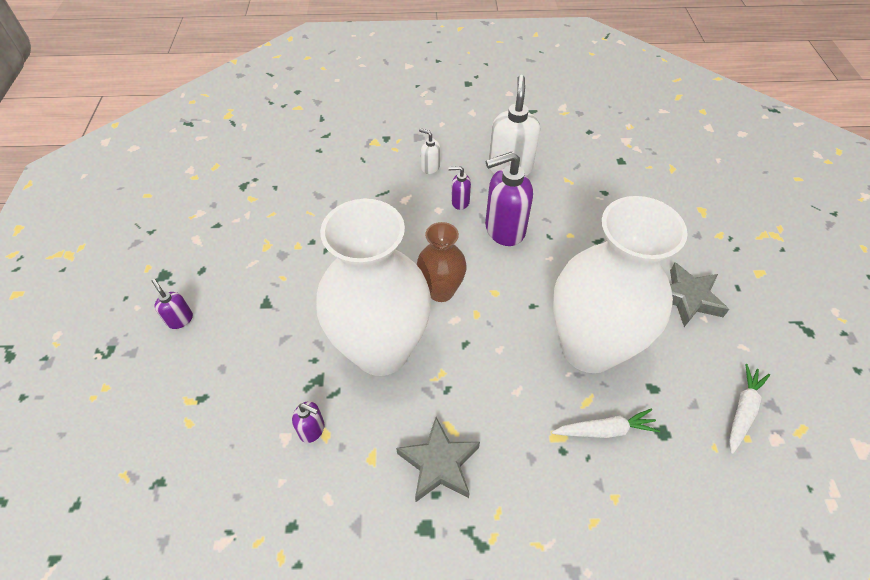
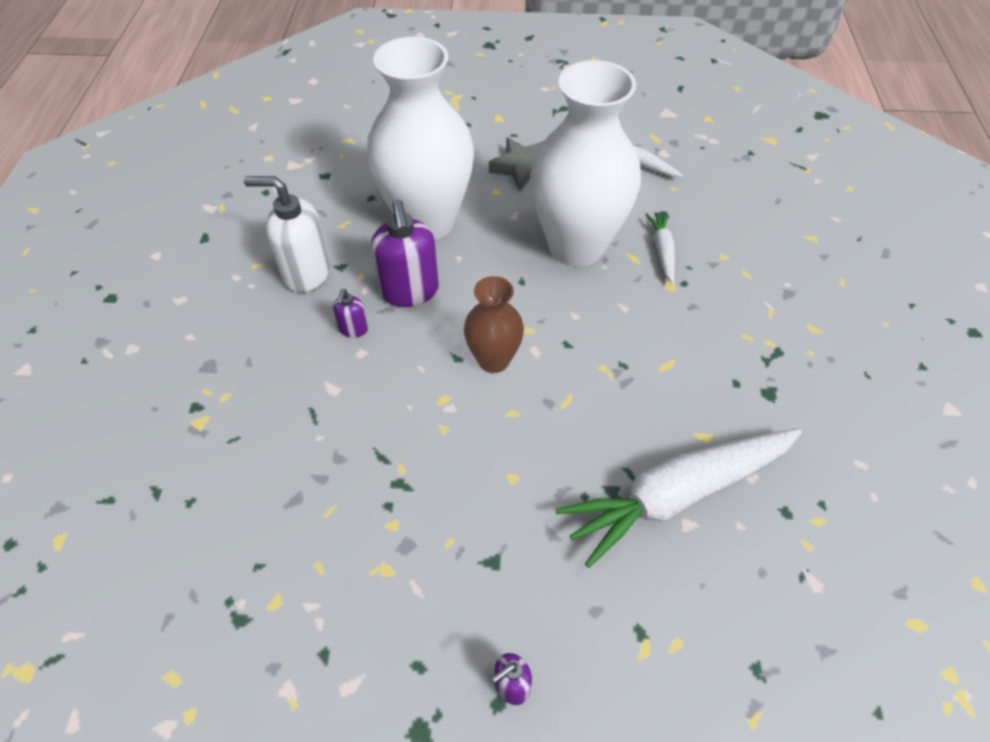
camera: 85 degrees left, 0 degrees up
(312, 429) = (677, 495): purple soap dispenser -> white carrot
(381, 351) = (574, 423): white vase -> white vase (427, 221)
(430, 167) = (279, 356): white soap dispenser -> none
(439, 464) = (705, 377): grey star -> none

